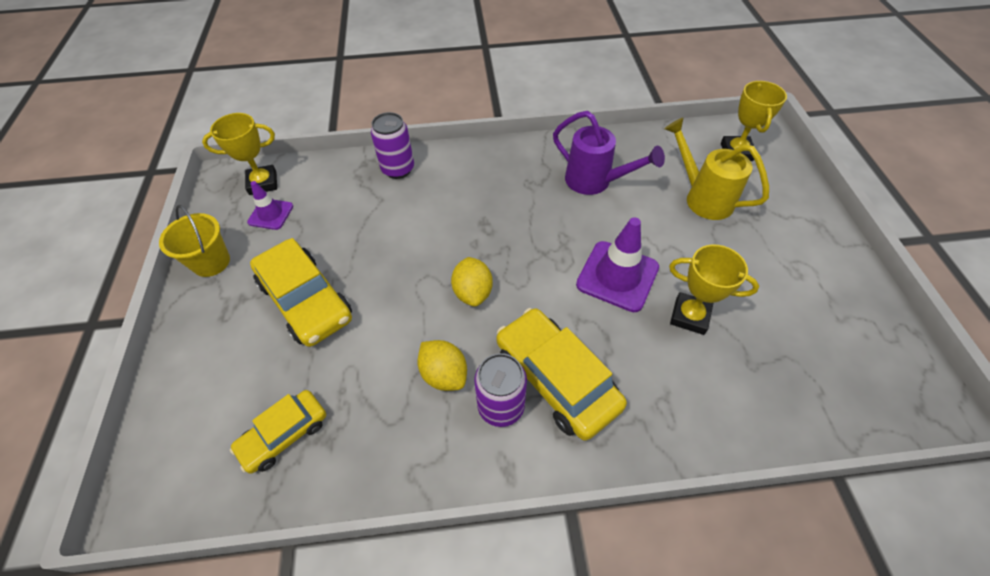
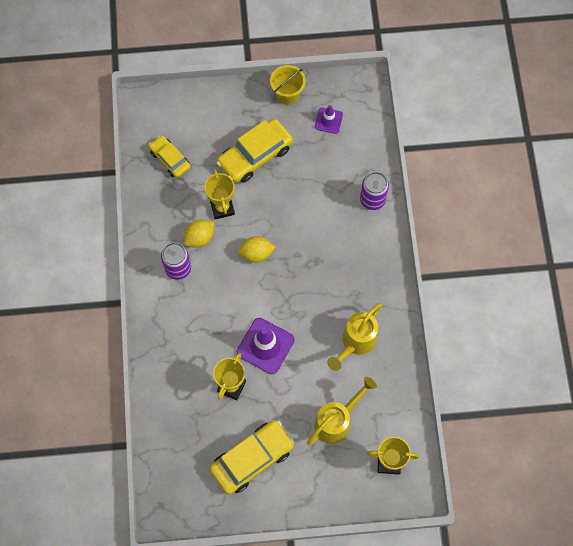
camera: 90 degrees right, 15 degrees up
(263, 183) = (359, 109): yellow trophy -> yellow trophy (222, 208)
(556, 378) = (193, 300): yellow car -> yellow car (252, 459)
(594, 182) = (356, 343): purple watering can -> yellow watering can

